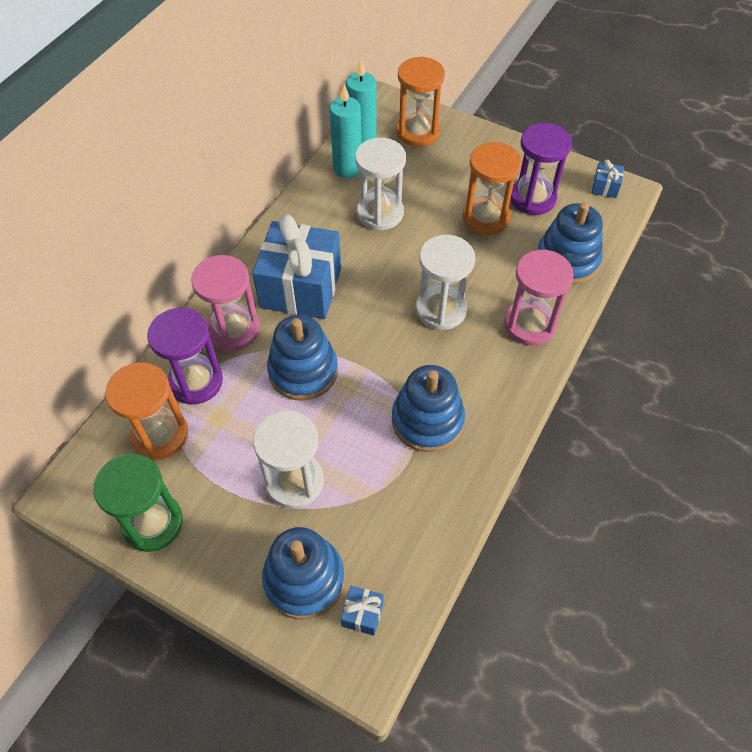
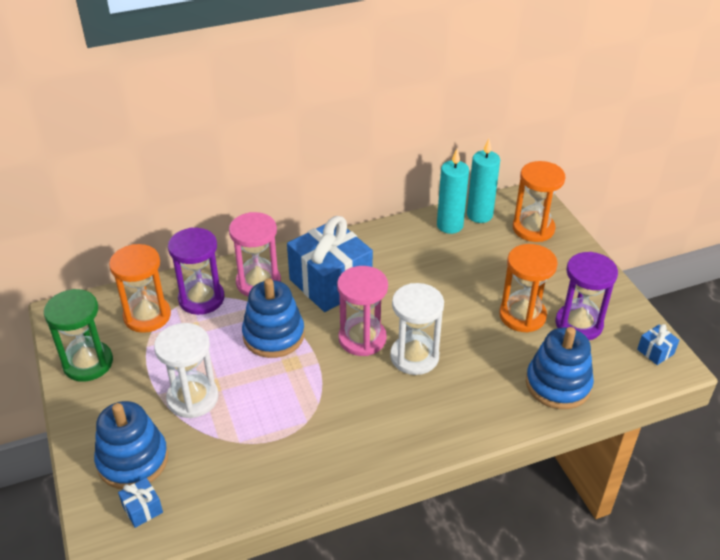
camera: 40 degrees right, 15 degrees down
(380, 213) = (441, 267): white hourglass -> none
(427, 420) = (321, 422): blue stacking toy -> none
(529, 324) = (473, 409): pink hourglass -> pink hourglass (362, 338)

